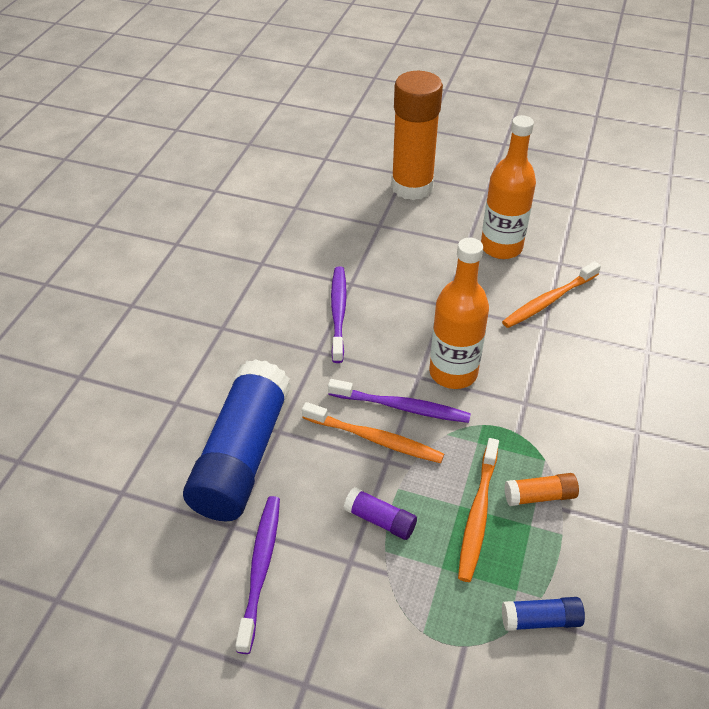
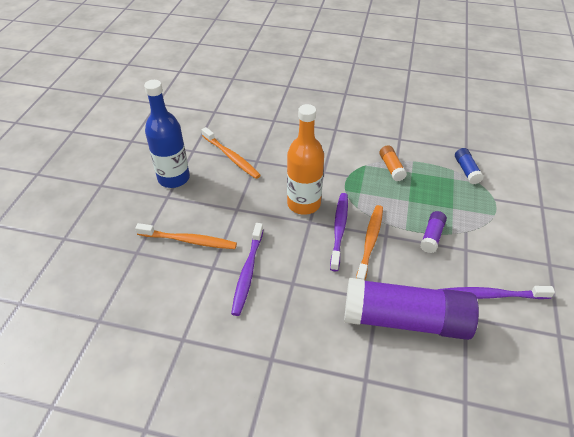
camera: 95 degrees left, 0 degrees up
(242, 455) = (405, 320): blue glue stick -> purple glue stick
(338, 312) = (247, 273): purple toothbrush -> purple toothbrush turned 75 degrees counterclockwise
(412, 187) = (85, 232): orange glue stick -> none
(477, 515) = (413, 193): orange toothbrush -> orange toothbrush (189, 240)
(501, 247) = (174, 178): orange bottle -> blue bottle

